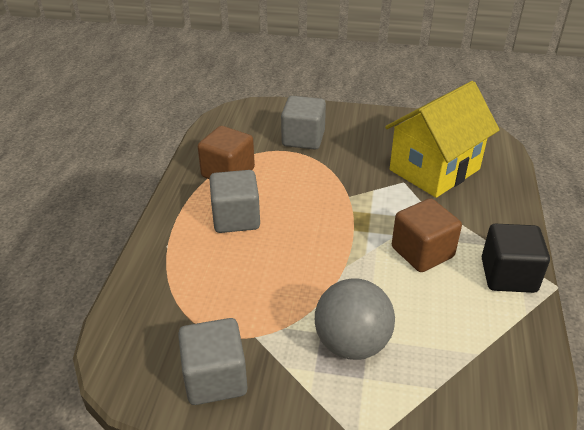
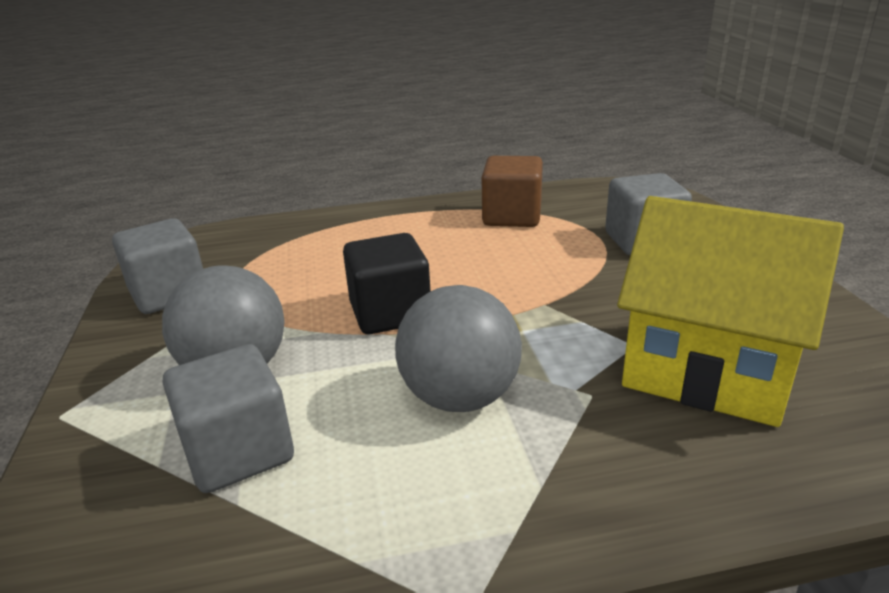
camera: 70 degrees right, 10 degrees down
(236, 218) = (430, 242): grey cube -> grey cube (238, 451)
(422, 252) = (460, 397): brown cube -> grey ball
(508, 275) = (460, 519): black cube -> black cube (390, 313)

